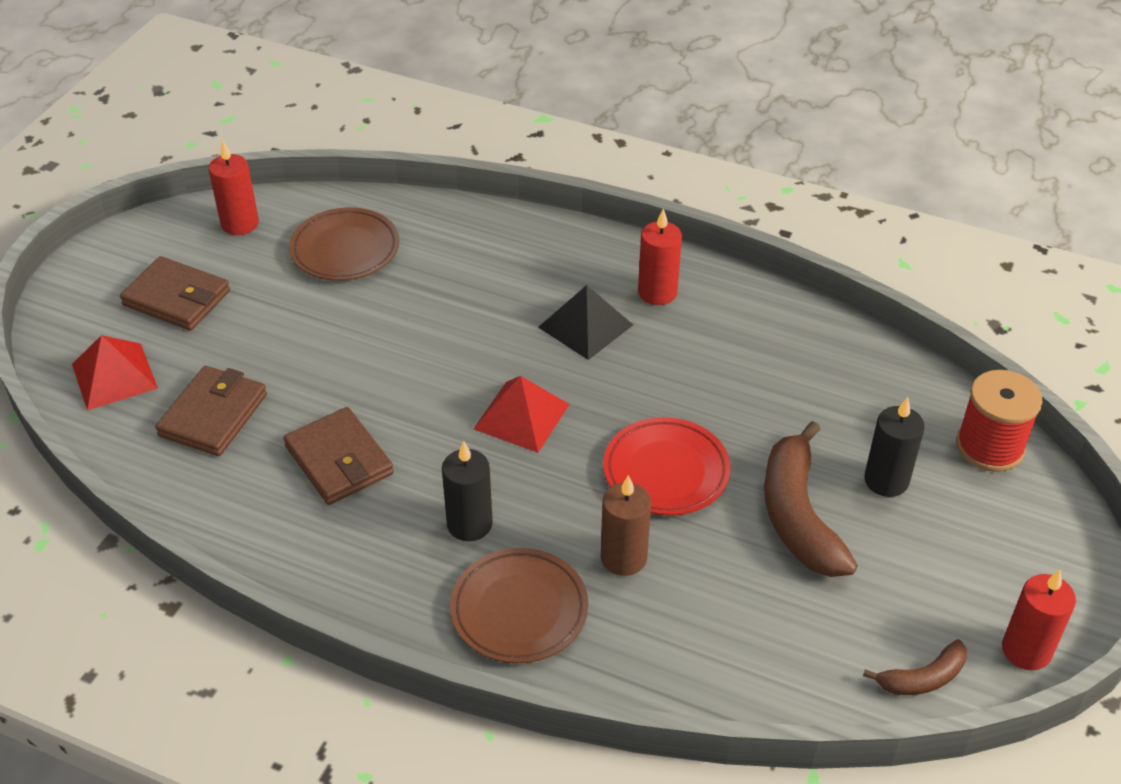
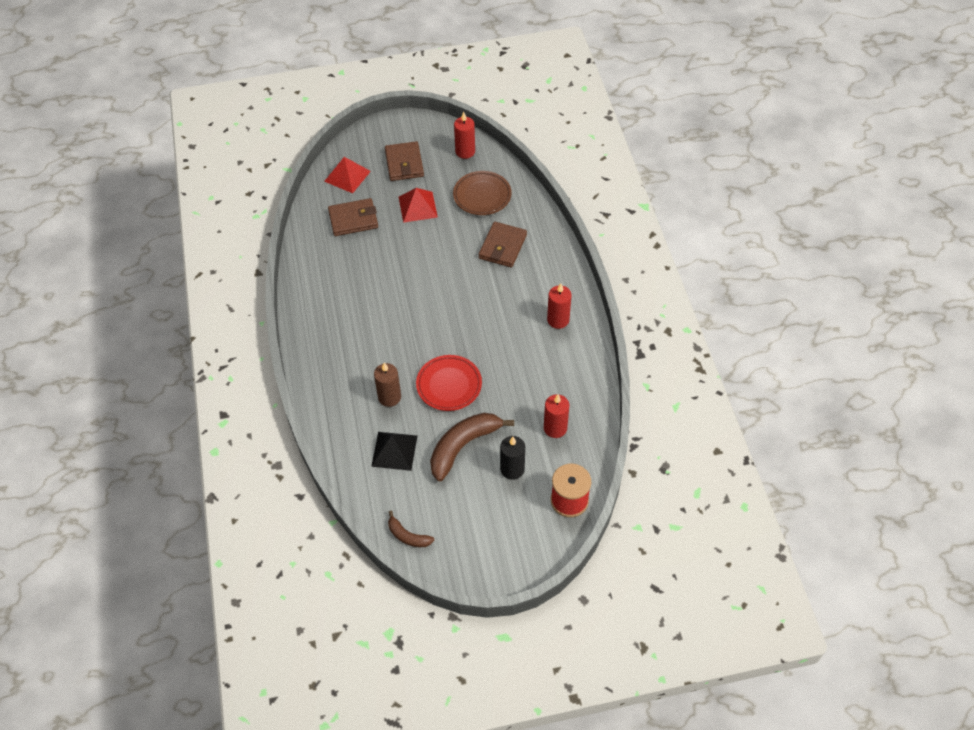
camera: 55 degrees right, 10 degrees up
(339, 460) = (363, 273): brown wallet -> brown wallet (502, 247)
(469, 524) = (365, 336): black candle -> none
(519, 610) = (336, 378): brown plate -> none
(521, 416) = (438, 317): red pyramid -> red pyramid (418, 207)
(585, 326) = (512, 306): black pyramid -> black pyramid (394, 450)
(1026, 650) = (453, 568): red candle -> red candle (555, 428)

